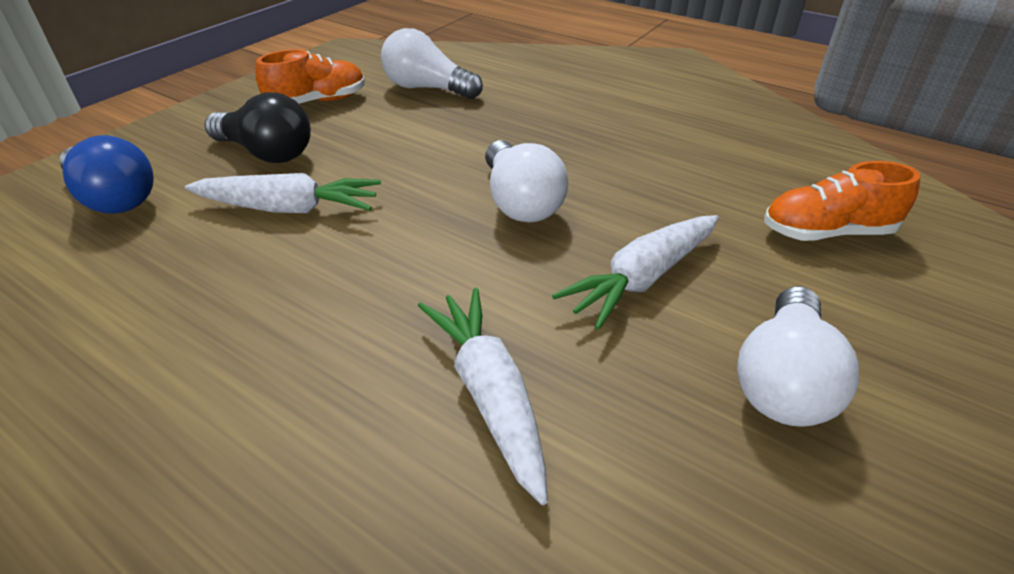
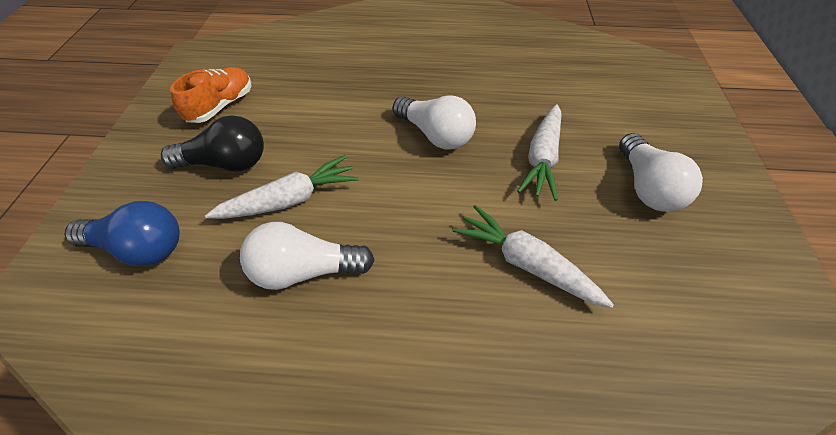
camera: 30 degrees left, 10 degrees up
(427, 89) = (294, 68): white light bulb -> white light bulb (304, 271)
(826, 232) = (605, 93): orange shoe -> none

